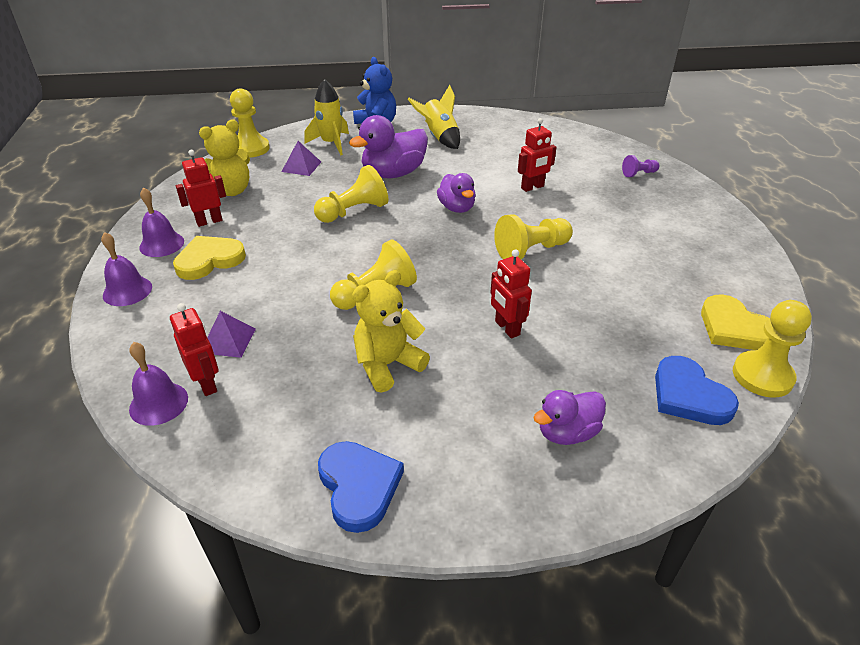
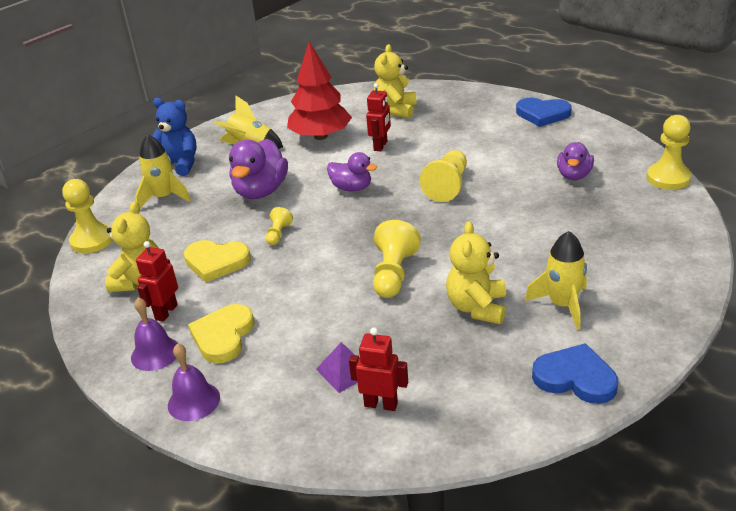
camera: 40 degrees left, 5 degrees down
(158, 403) = (369, 440): purple bell -> none
(301, 166) = (170, 228): purple pyramid -> none
(353, 211) = (278, 234): yellow pawn -> yellow pawn, size x0.54
(455, 416) = (562, 305): none -> yellow rocket
(500, 155) = (320, 136): none -> red tree
(507, 328) = (509, 239): red robot -> none
(567, 432) = (628, 270): purple duck -> purple duck (574, 175)
(592, 165) = (396, 110): none -> yellow teddy bear
(638, 174) = (434, 101): purple pawn -> none
(689, 395) = (652, 210): blue heart -> blue heart (542, 114)
(734, 328) = (621, 162): yellow heart -> yellow heart (216, 262)

